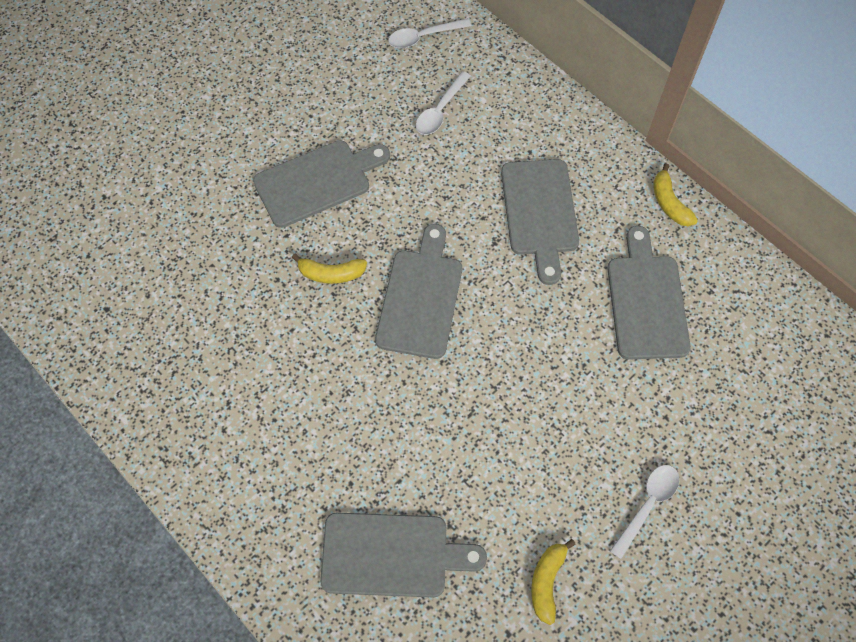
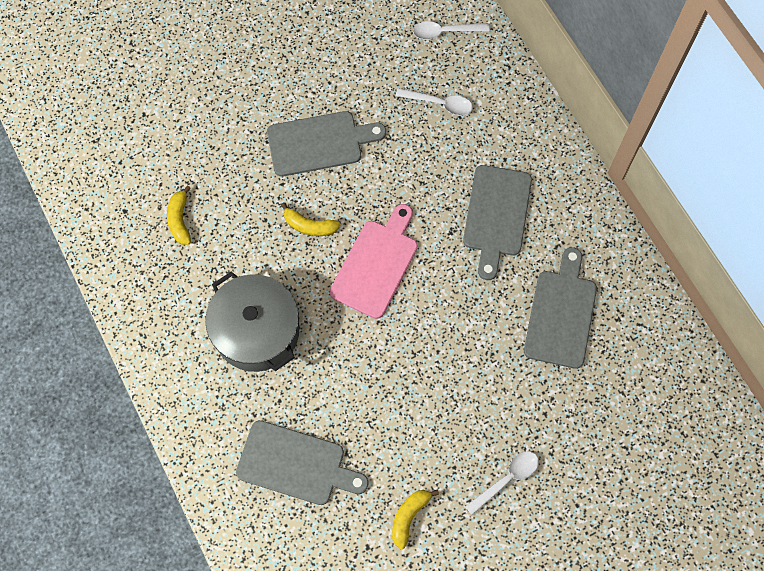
camera: 15 degrees right, 5 degrees up
(301, 408) = (256, 331): none -> grey pot
(420, 298) = (376, 264): grey cutting board -> pink cutting board
(440, 110) = (439, 103): white spoon -> white spoon turned 120 degrees counterclockwise
(669, 203) = (609, 234): yellow banana -> yellow banana (180, 220)

